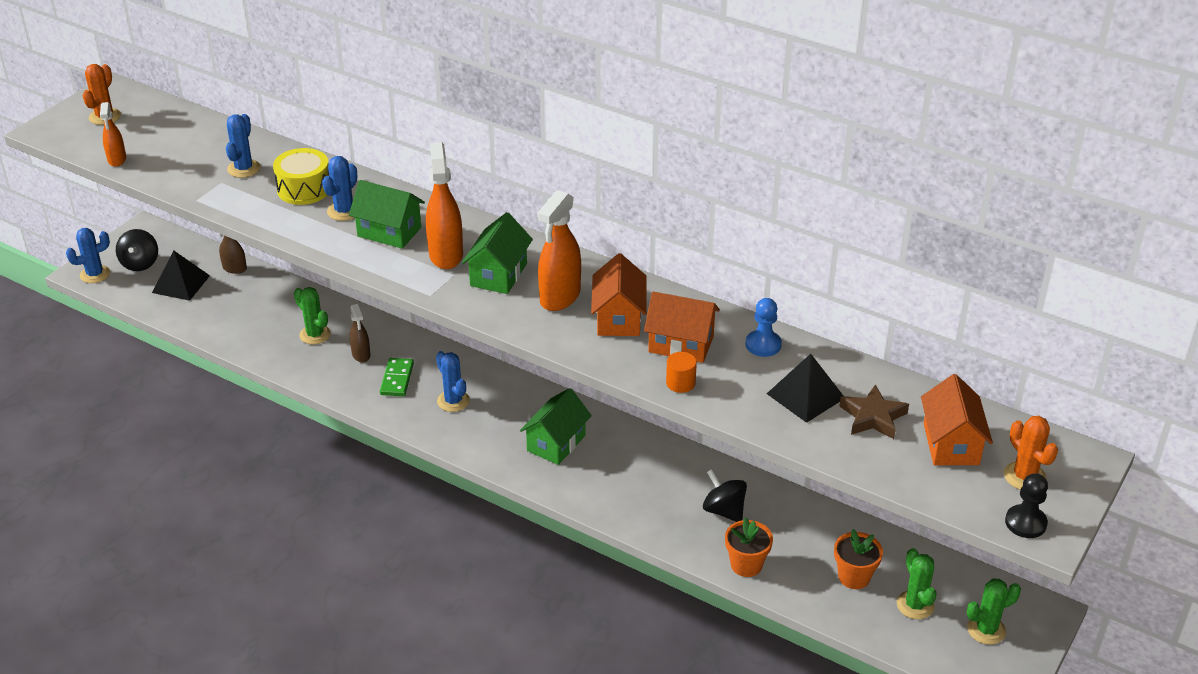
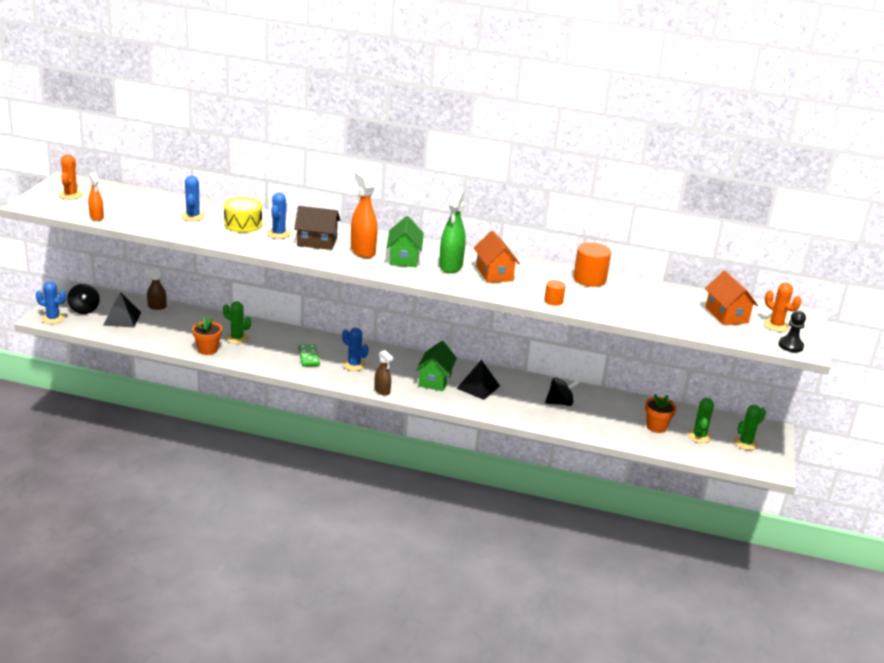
camera: 20 degrees left, 10 degrees down
(95, 274) = (53, 318): blue cactus -> blue cactus turned 60 degrees clockwise
(361, 355) = (276, 346): brown spray bottle -> brown spray bottle (382, 391)
(389, 232) = (317, 242): green house -> brown house
(560, 297) = (450, 266): orange spray bottle -> green spray bottle
(681, 344) = (541, 283): orange house -> none
(724, 510) = (560, 403): black spinning top -> black spinning top turned 135 degrees clockwise
(746, 565) = (589, 428): orange flower pot -> orange flower pot (207, 349)
(763, 345) = (589, 279): blue pawn -> orange cylinder
(805, 395) = (630, 300): black pyramid -> black pyramid (478, 387)
(873, 417) = (675, 307): brown star -> none
(915, 605) = (699, 436): green cactus -> green cactus turned 45 degrees clockwise

